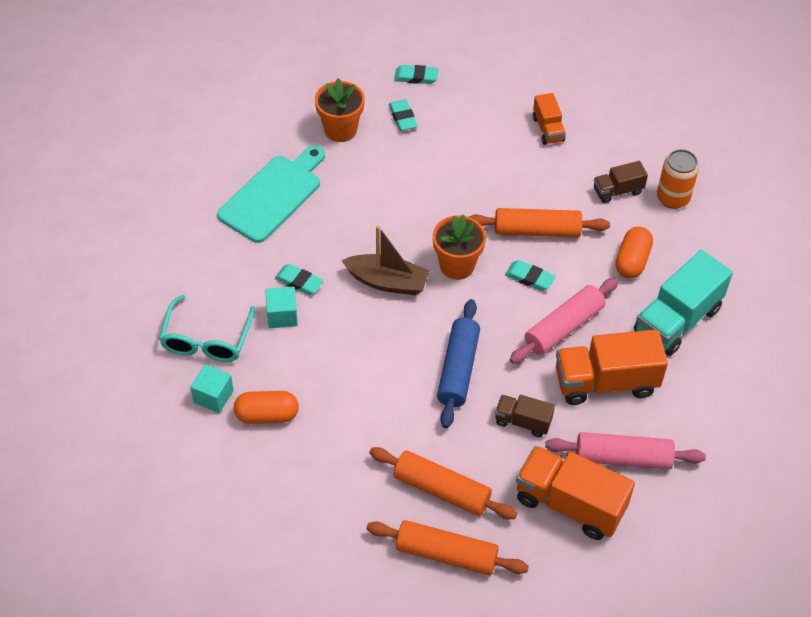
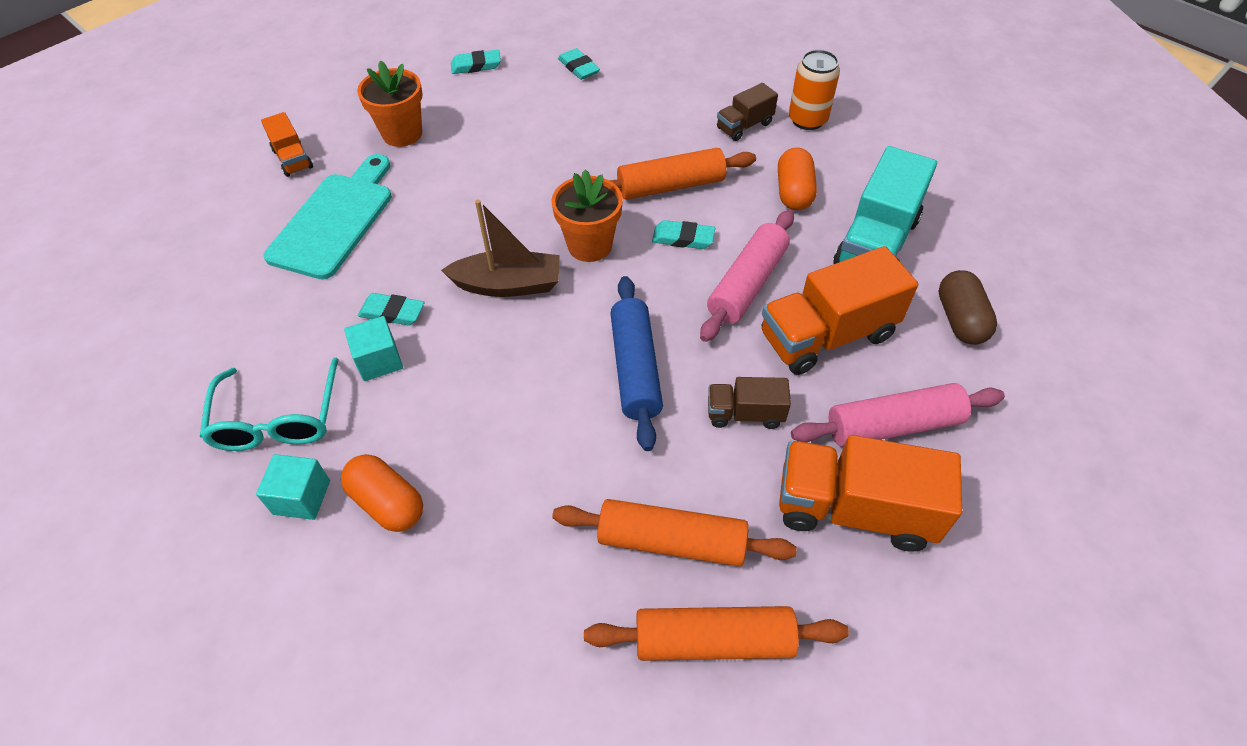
camera: 15 degrees left, 0 degrees up
(267, 415) = (387, 503): orange capsule -> orange capsule turned 60 degrees clockwise
(403, 117) = (473, 106): turquoise eraser -> turquoise eraser (579, 67)
(548, 129) = (642, 84): orange truck -> orange truck (293, 159)
(711, 397) = (960, 320): none -> brown capsule

